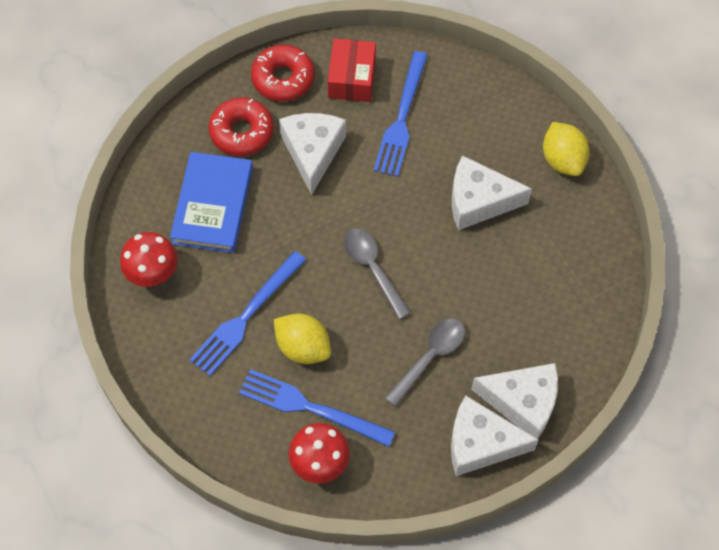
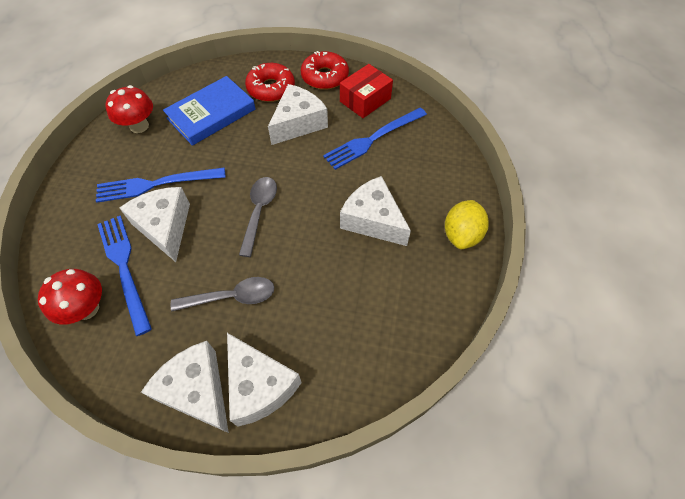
camera: 40 degrees right, 5 degrees down
(303, 347) = (165, 227): yellow lemon -> white cheese

